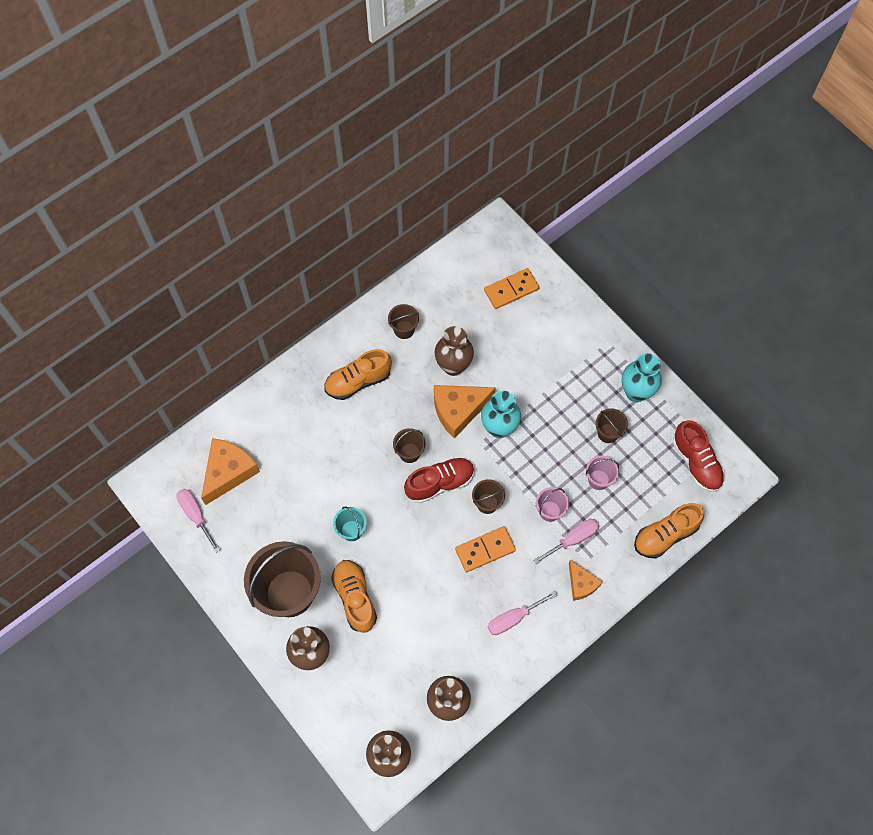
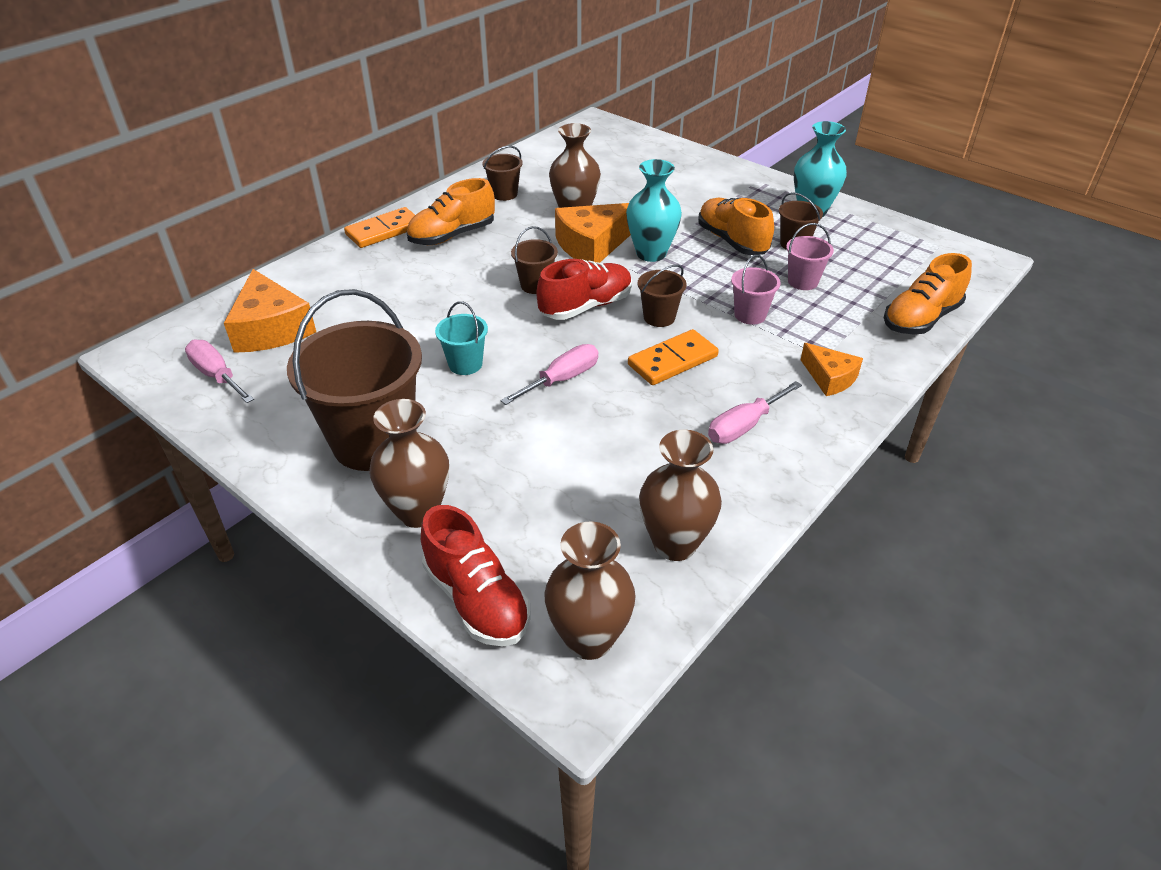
camera: 10 degrees left, 25 degrees down
(228, 472) = (271, 328): orange cheese -> orange cheese turned 135 degrees clockwise
(355, 598) = (483, 434): orange shoe -> orange shoe (732, 241)
(511, 290) = (627, 157): orange domino -> orange domino (384, 231)
(573, 539) = (795, 337): pink screwdriver -> pink screwdriver (562, 379)
(696, 462) = (920, 255): red shoe -> red shoe (477, 599)

